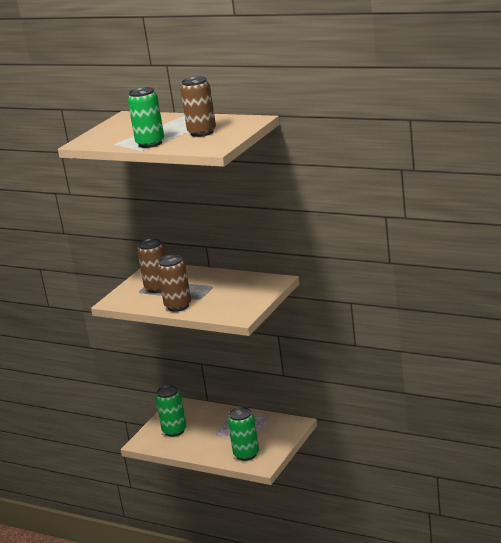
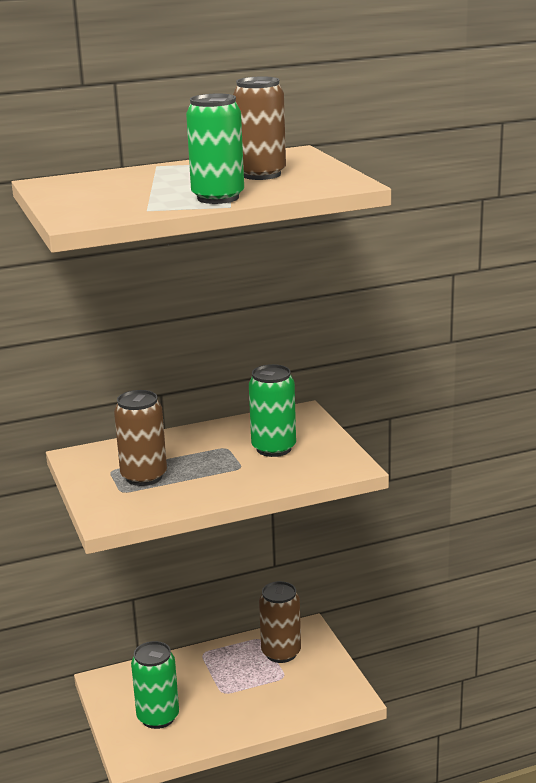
camera: 50 degrees left, 0 degrees up
(178, 306) = (231, 486): brown can -> brown can (281, 653)
(246, 454) = (310, 696): green can -> green can (274, 448)

